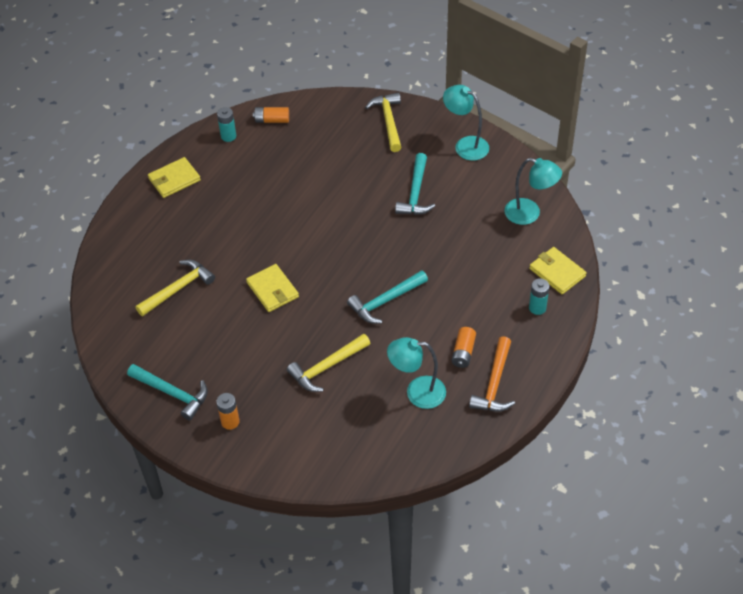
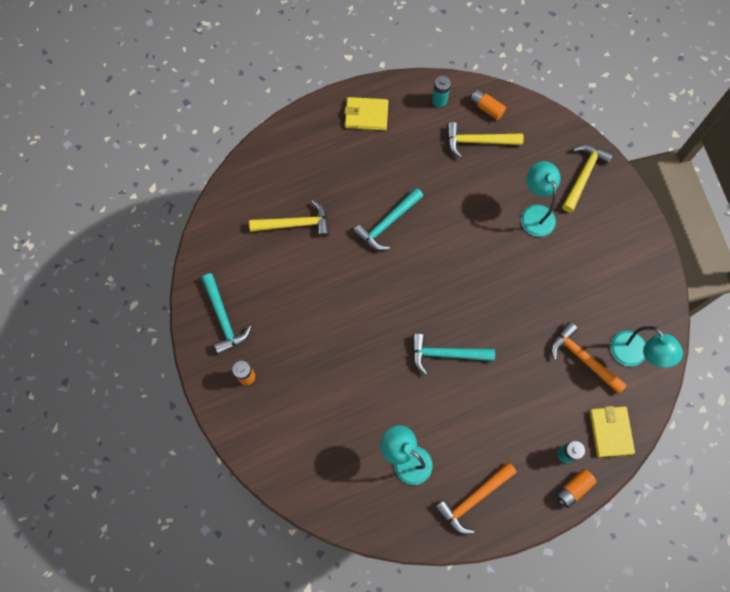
camera: 35 degrees right, 20 degrees up
(272, 290) = (365, 277): yellow wallet -> none
(327, 367) = (354, 382): yellow hammer -> yellow hammer (478, 141)
(415, 193) = (551, 265): turquoise hammer -> turquoise hammer (387, 223)
(463, 352) = (471, 450): orange battery -> orange battery (573, 489)
(465, 145) = (632, 245): turquoise lamp -> turquoise lamp (535, 213)
(494, 238) = (583, 358): none -> orange hammer

